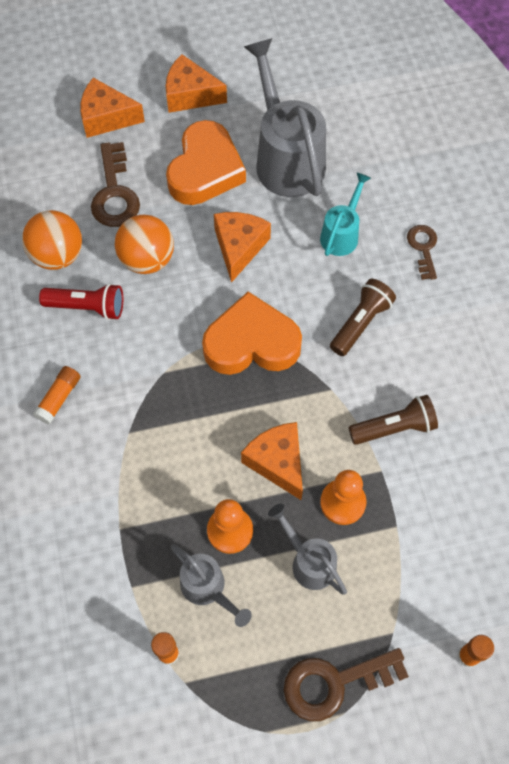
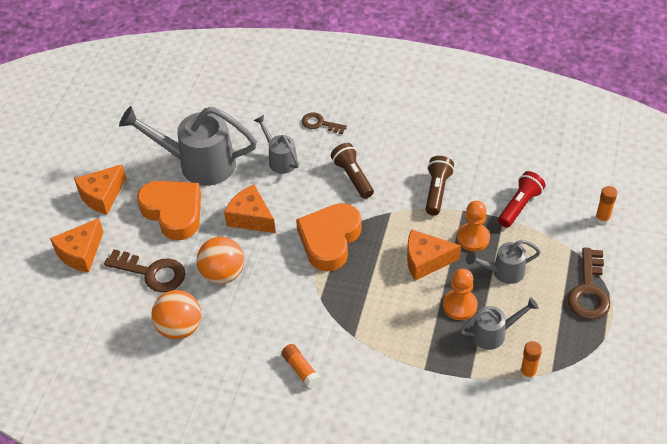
camera: 60 degrees left, 15 degrees down
(87, 307) = (237, 325): red flashlight -> red flashlight (520, 206)
(341, 234) = (280, 159): turquoise watering can -> grey watering can

